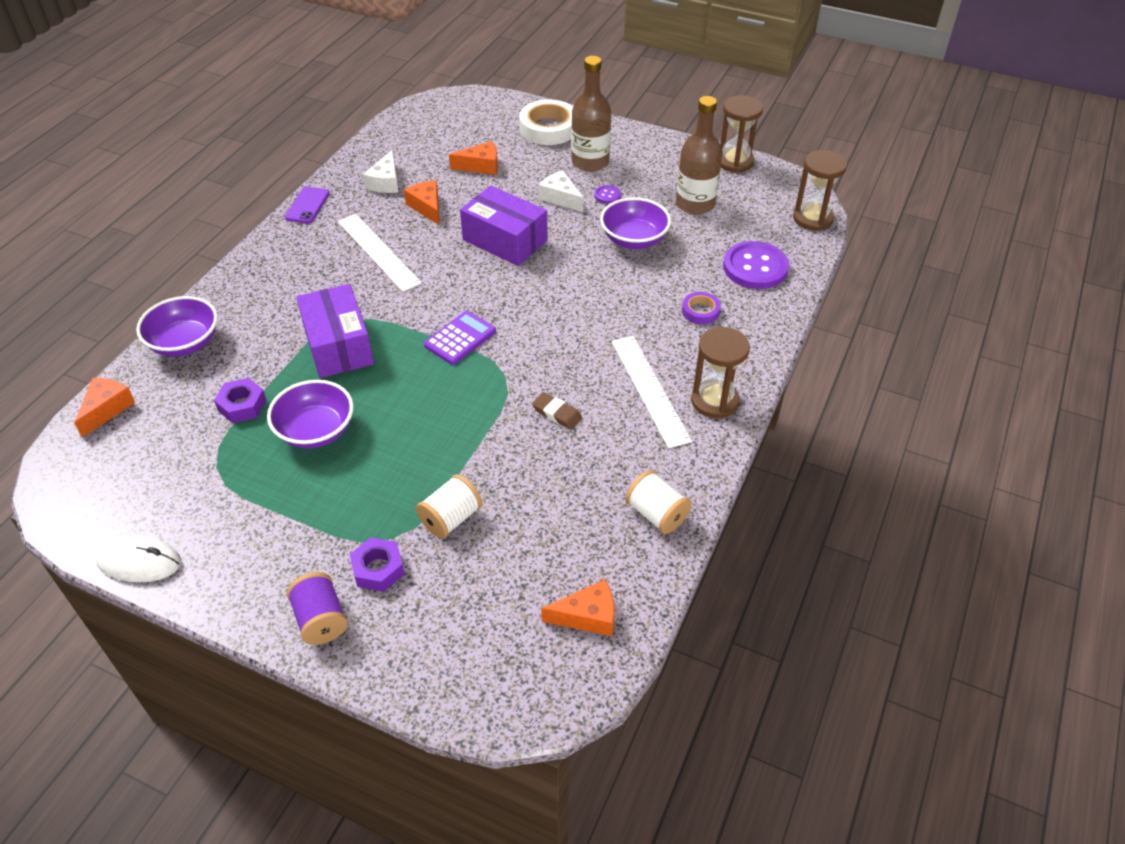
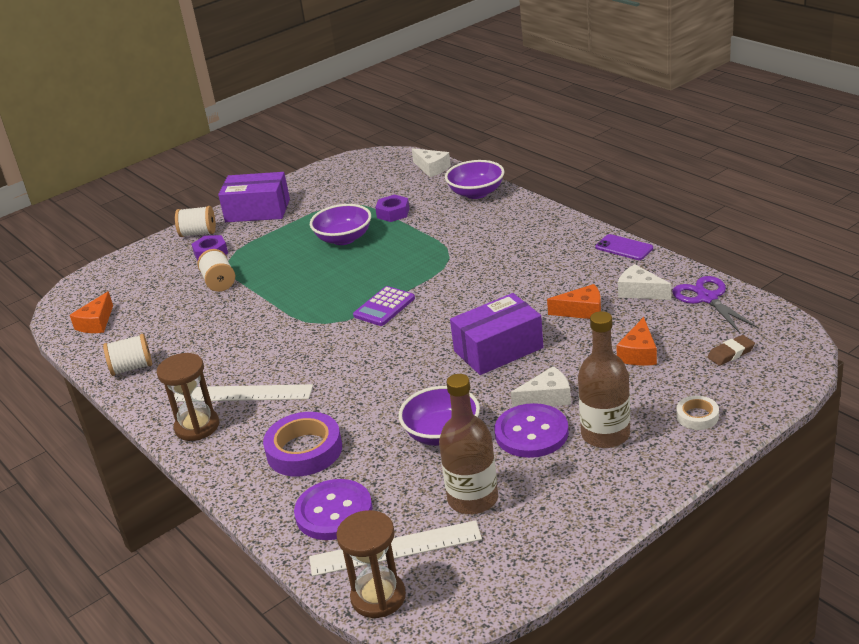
camera: 120 degrees right, 15 degrees down
(107, 409) = (432, 168): orange cheese -> white cheese
(139, 561) = (297, 181): white mouse -> none
(321, 619) = (198, 233): purple spool -> white spool
(338, 345) = (423, 252): purple box -> purple box (257, 211)
(378, 252) = (529, 278): white ruler -> white ruler (395, 548)
(387, 147) = (707, 298): none -> purple scissors
(460, 338) = (384, 307): purple calculator -> purple calculator turned 60 degrees clockwise
(548, 128) = (697, 416): white tape -> white tape, size x0.53
(557, 413) = (263, 341): brown eraser -> brown eraser (731, 353)
(607, 195) = (531, 433): purple button -> purple button, size x2.25
(700, 311) = (304, 450): purple tape -> purple tape, size x1.88
(734, 162) = (539, 565): brown hourglass -> none

